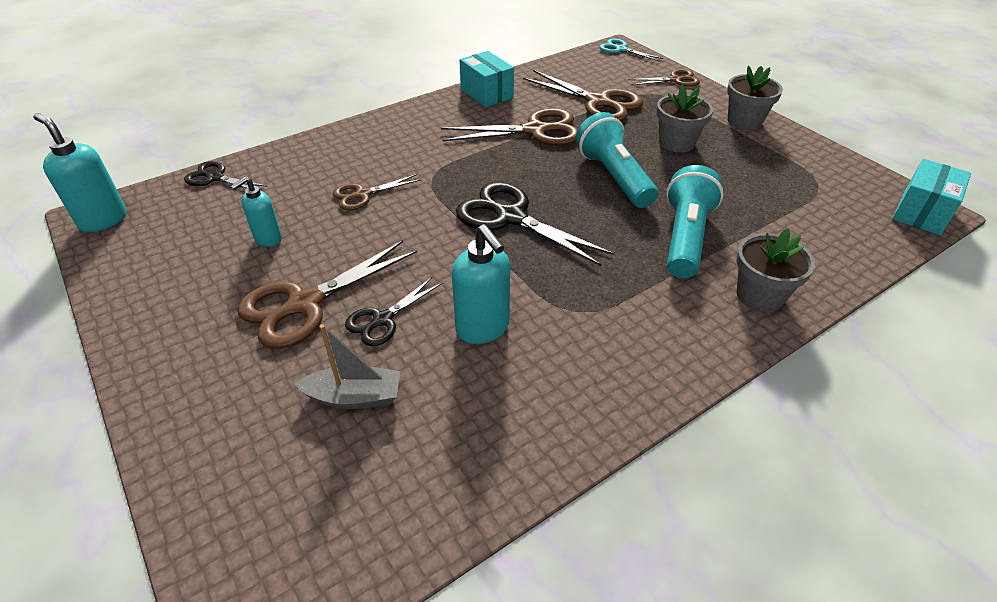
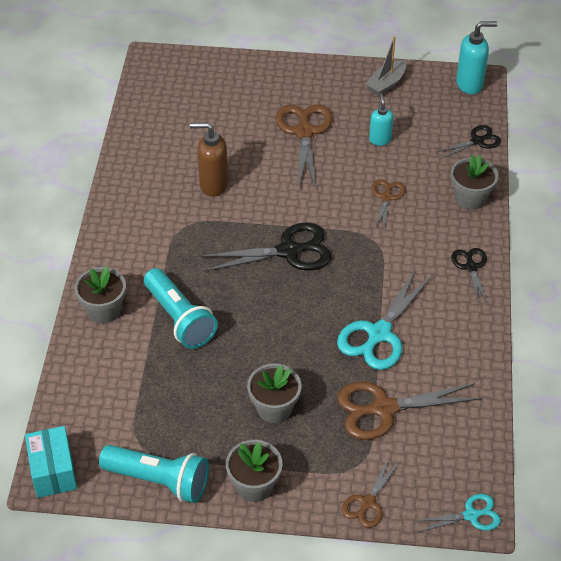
camera: 130 degrees right, 5 degrees up
(313, 151) = (470, 198): none -> grey flower pot
(354, 397) = (222, 123): grey boat -> grey boat (386, 84)
(382, 320) = (261, 153): black scissors -> black scissors (471, 267)
(483, 328) = (213, 185): turquoise soap dispenser -> brown soap dispenser
(487, 94) = (470, 343): turquoise box -> none
(535, 130) = (379, 334): brown scissors -> turquoise scissors
(614, 177) = (274, 334): turquoise flashlight -> turquoise flashlight (159, 480)

